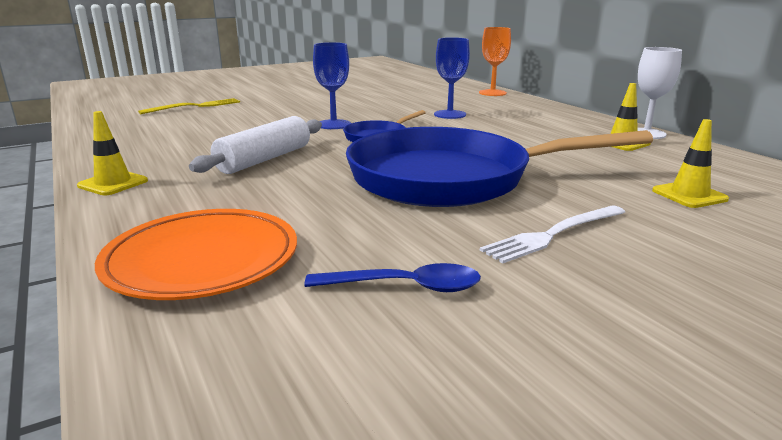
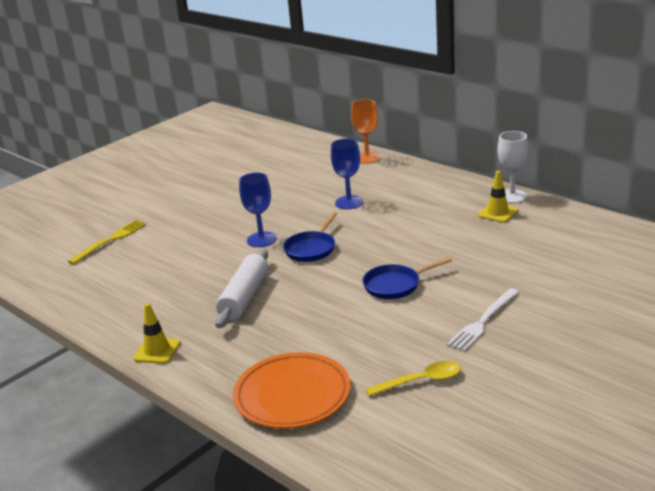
camera: 15 degrees left, 5 degrees up
(405, 287) = (421, 381): blue spoon -> yellow spoon
(450, 179) = (395, 285): blue pan -> blue pan, size x0.44
(689, 195) = (553, 264): yellow traffic cone -> none

